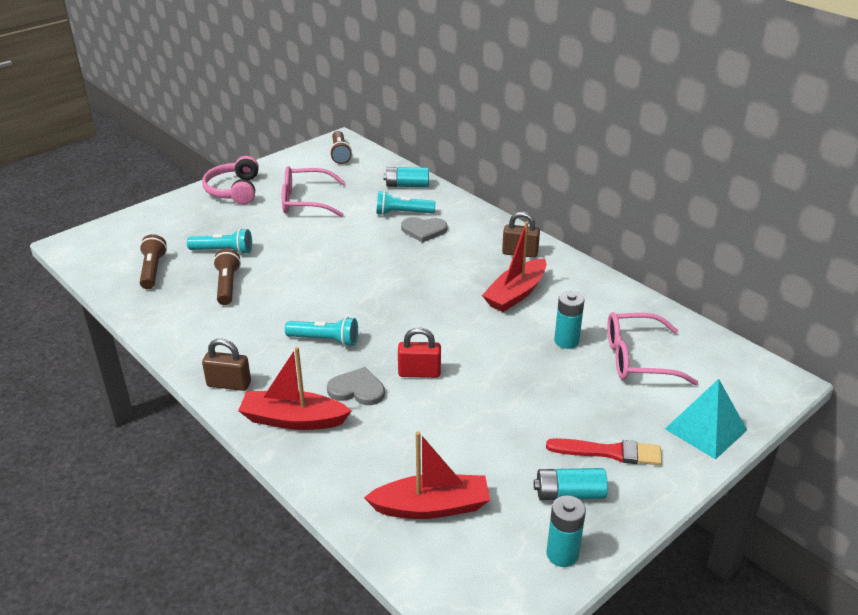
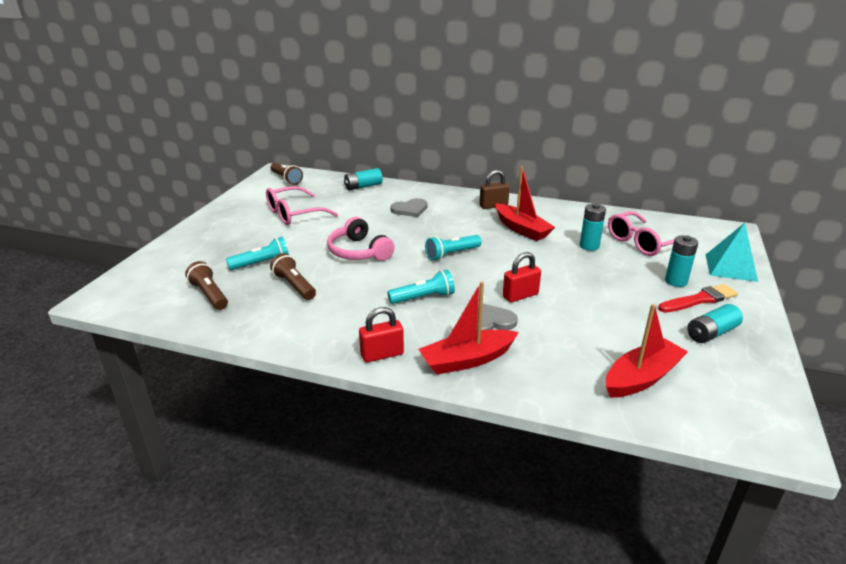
camera: 30 degrees left, 5 degrees down
(229, 384) = (382, 354): brown padlock -> red padlock
(234, 190) = (222, 221): pink headphones -> pink headphones (359, 251)
(402, 213) = (381, 203): turquoise flashlight -> turquoise flashlight (452, 254)
(516, 294) = (522, 229): red boat -> red boat turned 45 degrees counterclockwise
(562, 554) = (758, 371): turquoise battery -> turquoise battery (676, 281)

